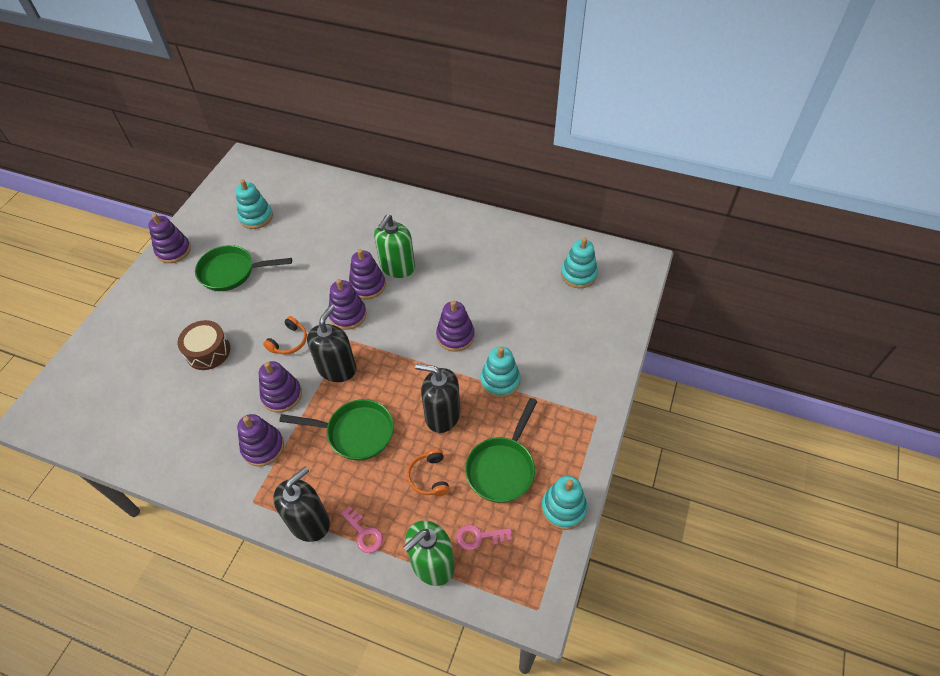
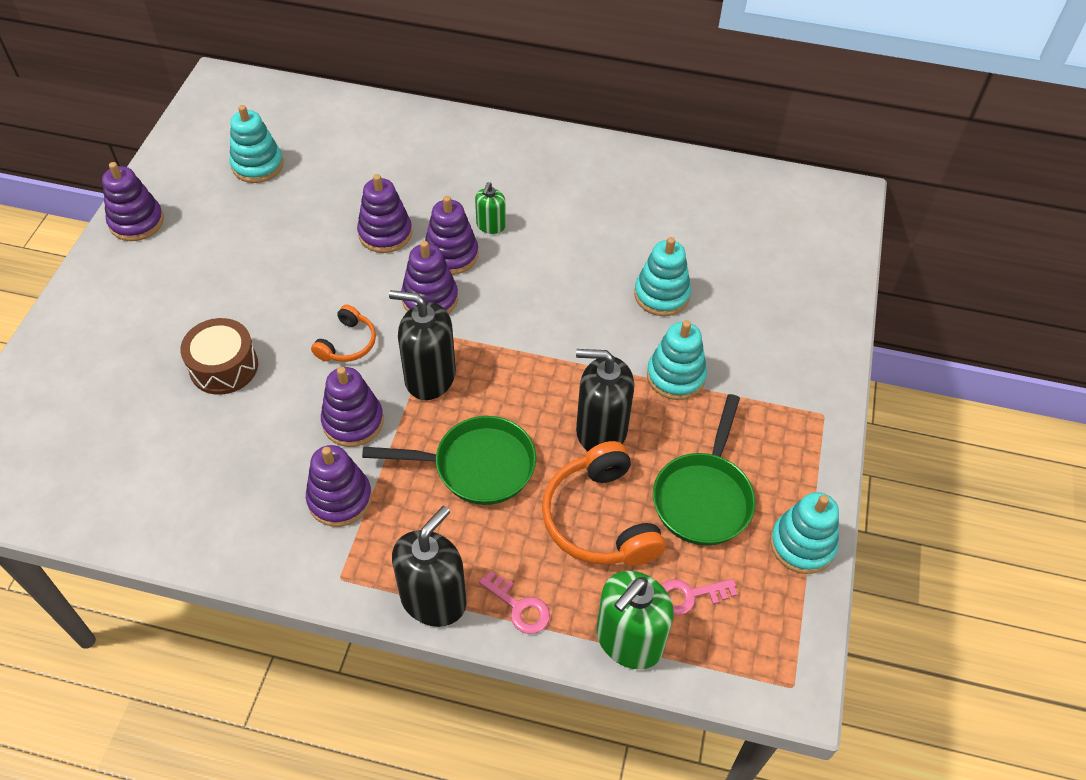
camera: 10 degrees left, 0 degrees up
(232, 272) = (236, 248): green pan -> none
(337, 368) = (430, 377): black soap dispenser -> black soap dispenser turned 90 degrees counterclockwise
(397, 267) = (490, 225): green soap dispenser -> green soap dispenser, size x0.54
(429, 477) = (599, 519): orange headphones -> orange headphones, size x1.81
(455, 336) = (597, 318): purple stacking toy -> purple stacking toy (385, 233)
(578, 274) = (759, 220): turquoise stacking toy -> turquoise stacking toy (661, 295)

